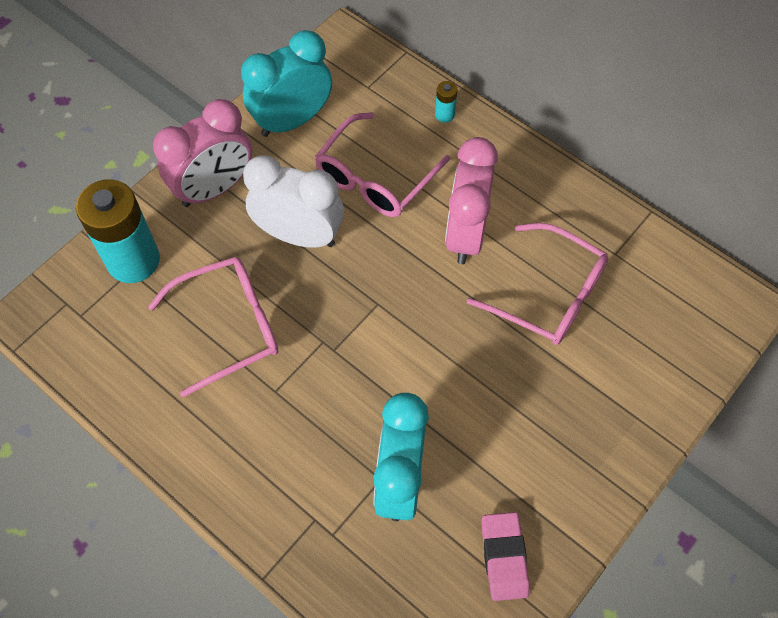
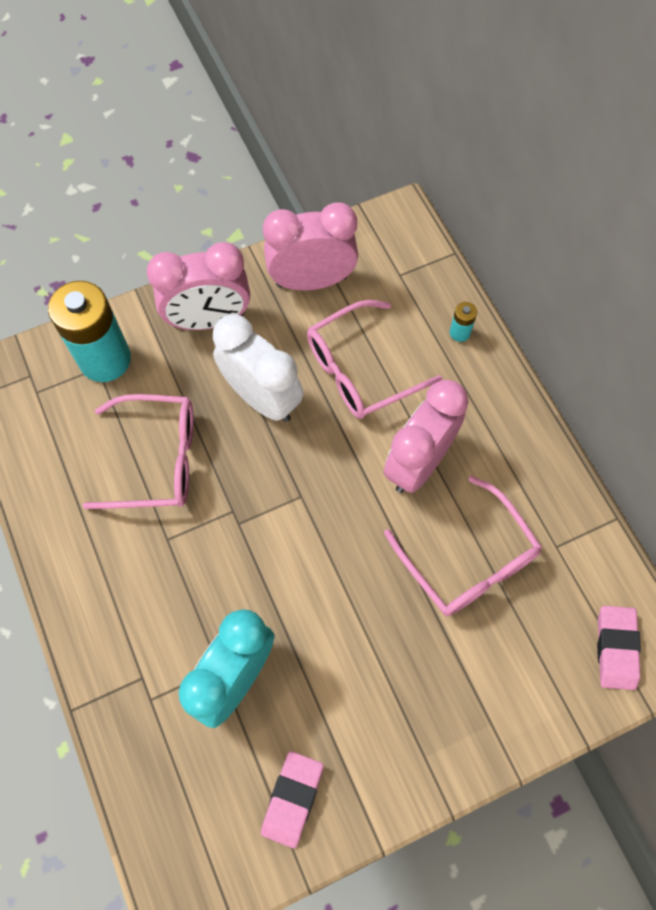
camera: 25 degrees right, 5 degrees up
(292, 121) = (311, 281): turquoise clock -> pink clock
(704, 313) = (616, 648): none -> pink eraser

